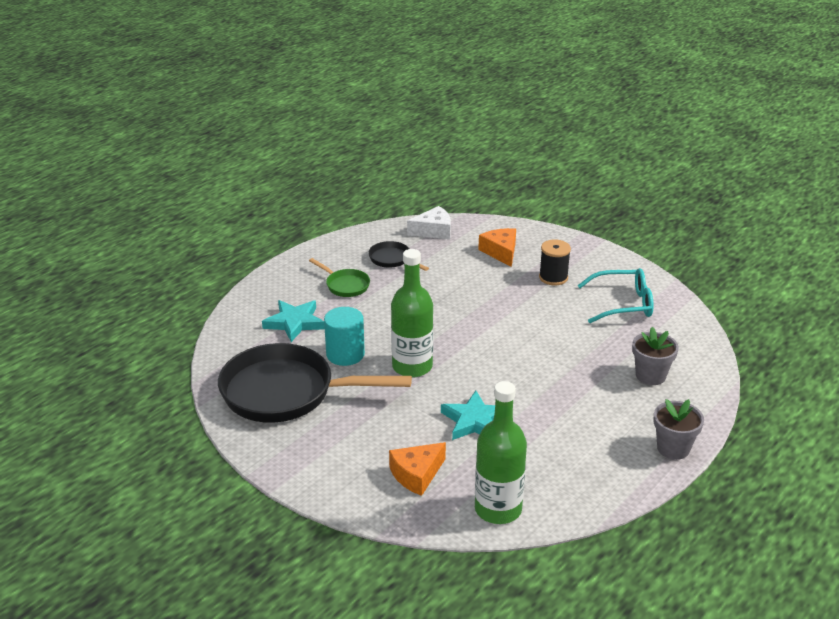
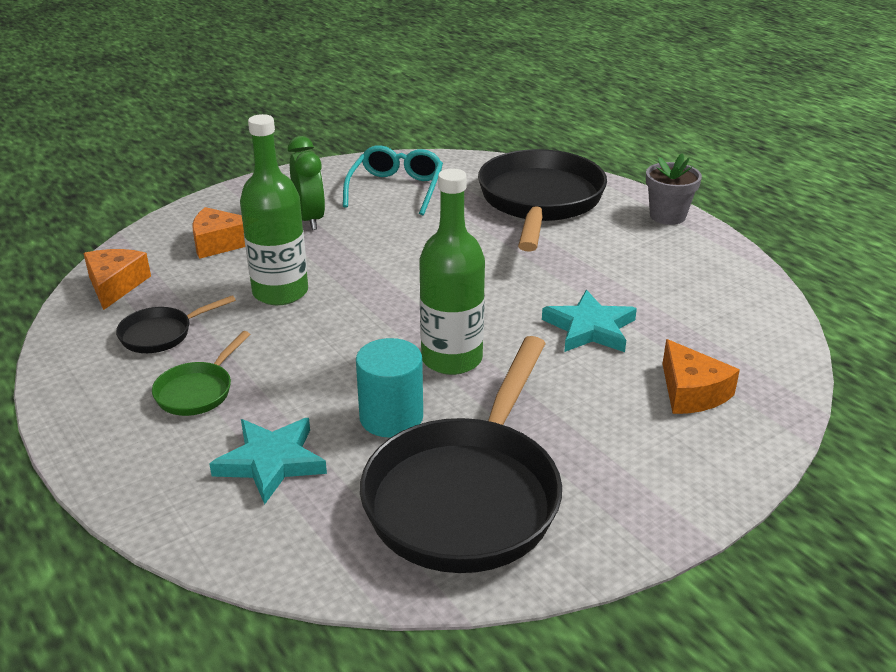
camera: 75 degrees left, 0 degrees up
(345, 285) = (198, 391): green pan -> green pan turned 150 degrees clockwise
(433, 231) = (115, 285): white cheese -> orange cheese
(498, 509) = (762, 341): green bottle -> green bottle (280, 292)
(553, 277) = (310, 219): black spool -> green clock
(650, 376) = (540, 202): grey flower pot -> black pan

